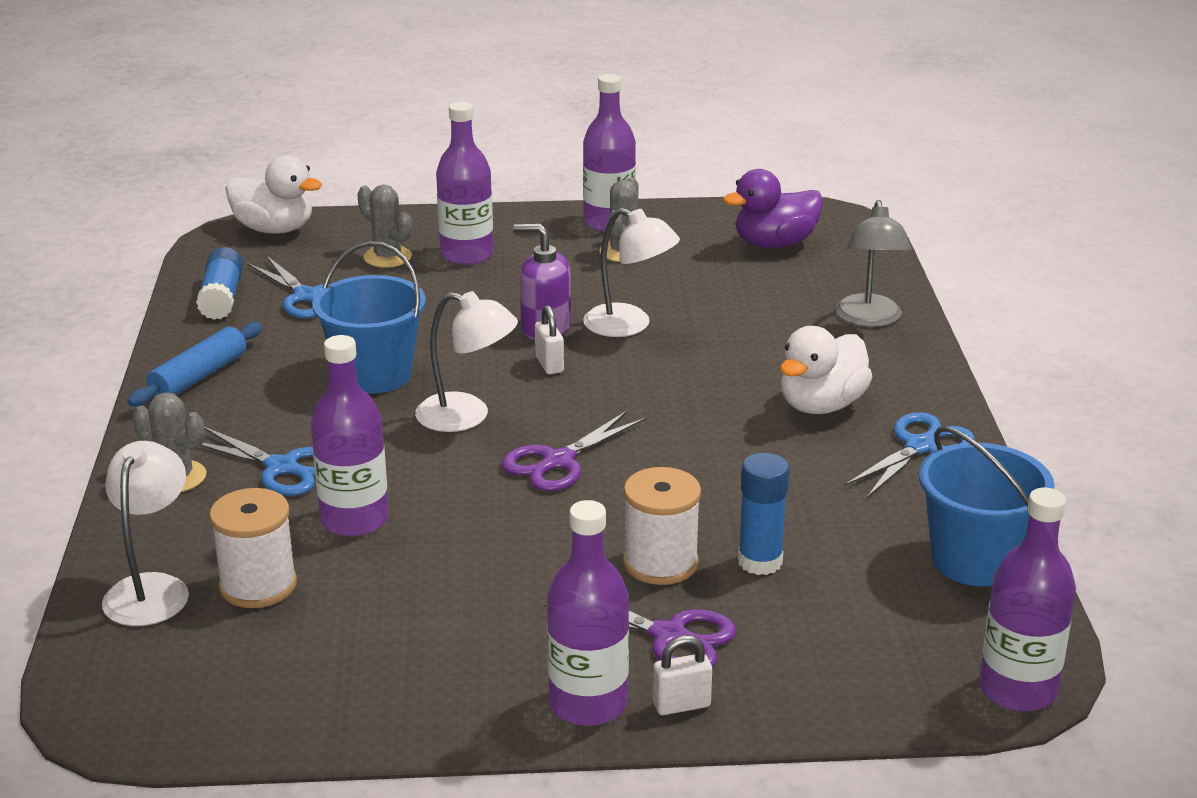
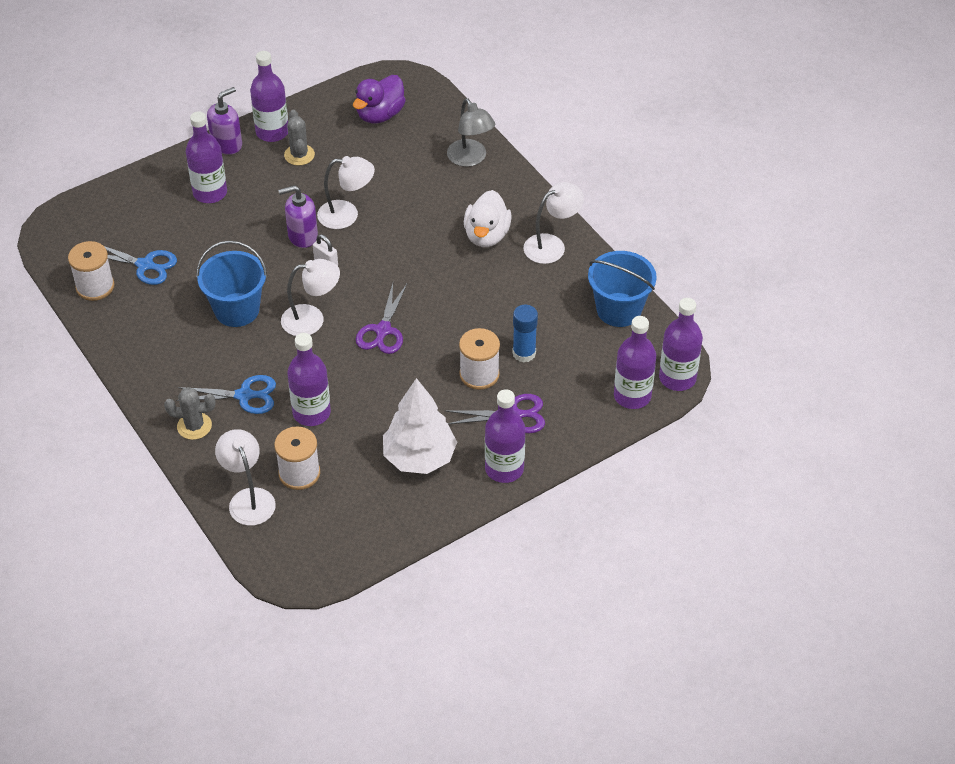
camera: 30 degrees left, 20 degrees up
(199, 377) = (139, 352): blue rolling pin -> none
(222, 298) = (95, 286): blue glue stick -> white spool
(274, 229) = (73, 216): white duck -> none
(387, 257) = (164, 213): grey cactus -> none
(461, 634) = (419, 457): none -> white tree
(537, 218) = (227, 144): none -> purple soap dispenser
(681, 705) = (544, 451): white padlock -> none
(909, 685) = (632, 396): none -> purple bottle
(920, 447) = (552, 245): blue scissors -> white lamp

